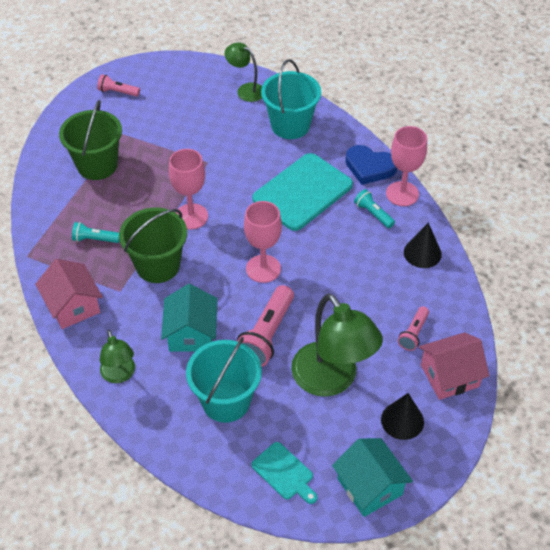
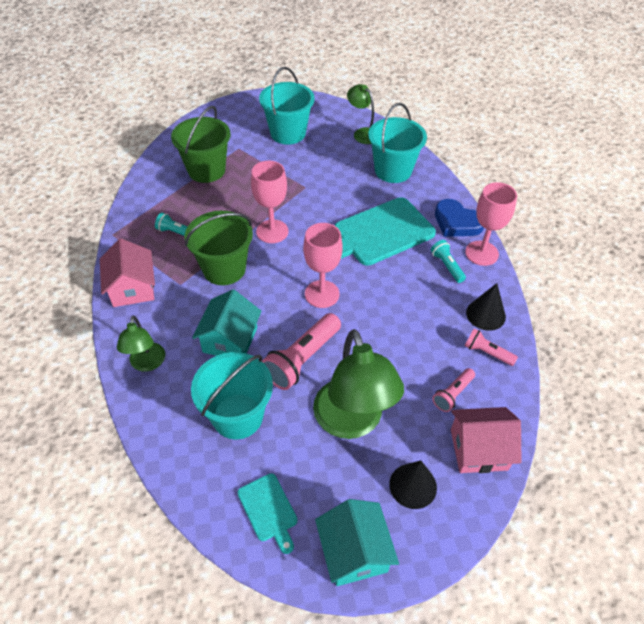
camera: 15 degrees right, 0 degrees up
(117, 92) = (249, 114): pink flashlight -> pink flashlight (487, 353)
(167, 106) = (288, 133): none -> turquoise bucket

